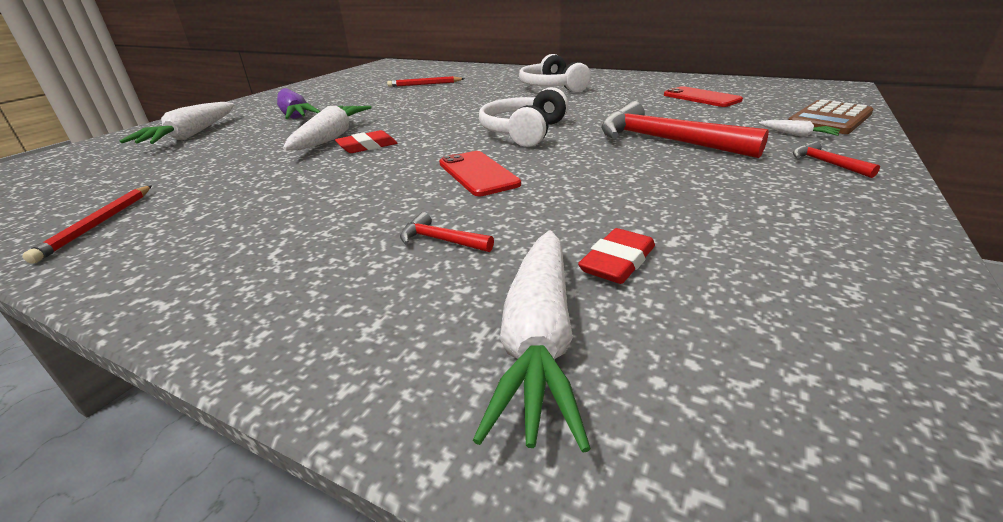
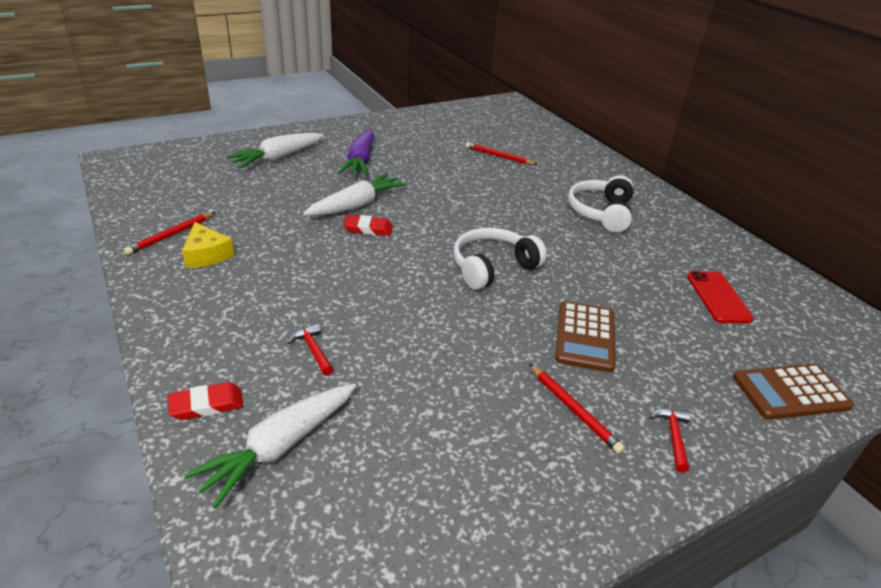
camera: 30 degrees right, 5 degrees up
(180, 221) = (207, 255): none -> yellow cheese
(478, 174) = (402, 300): red phone -> none
(617, 262) = (382, 426): red eraser -> red eraser (207, 405)
(664, 140) = (585, 337): red hammer -> brown calculator
(740, 178) = (573, 410): none -> red pencil
(797, 135) = (715, 393): white carrot -> none

